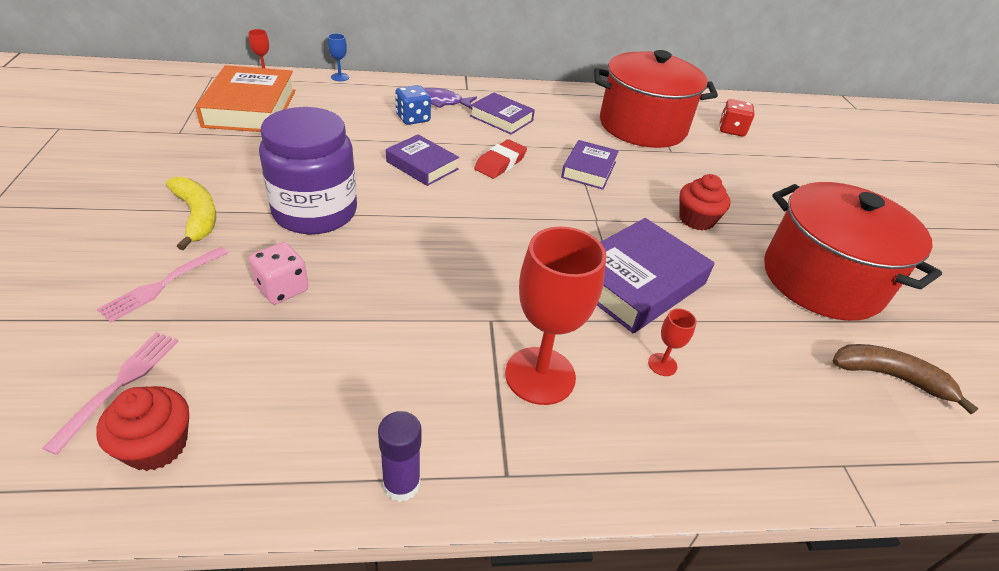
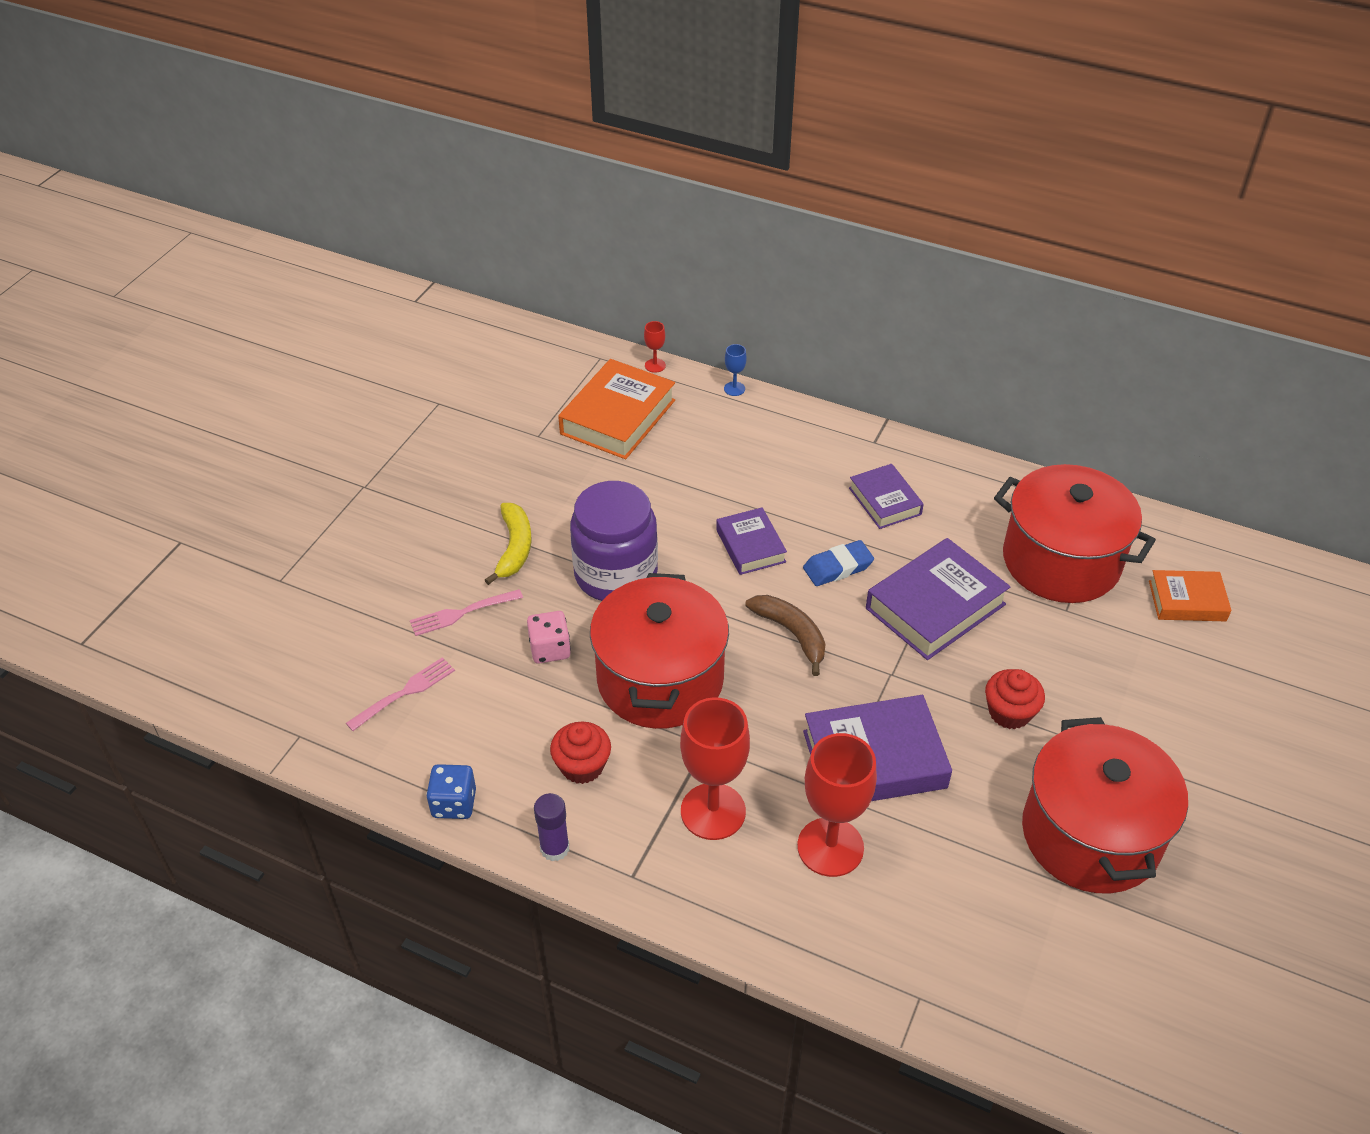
camera: 35 degrees right, 5 degrees up
(156, 446) = (412, 750): red cupcake -> red cupcake (582, 766)
(411, 280) = (660, 680): none -> red pot
(413, 118) = (780, 475): blue dice -> blue dice (454, 803)
(442, 102) = (829, 457): purple fish -> none
(500, 163) = (837, 567): red eraser -> blue eraser
(589, 170) = (935, 606): purple book -> purple book, size x1.67
(662, 364) = (830, 847): red goblet -> red goblet, size x2.34
(731, 130) = (1187, 601): red dice -> orange book
(890, 377) = (1054, 954): brown banana -> brown banana (791, 634)

